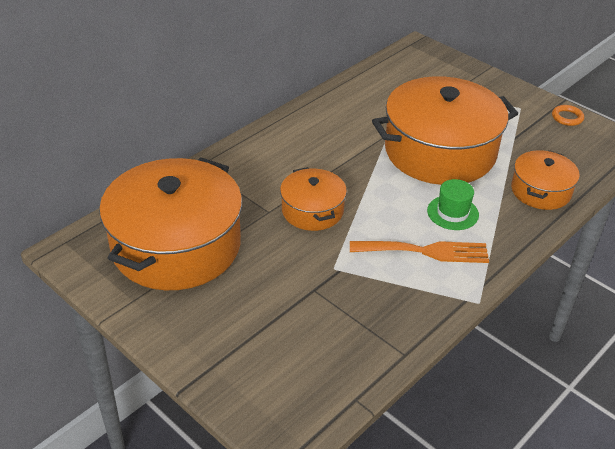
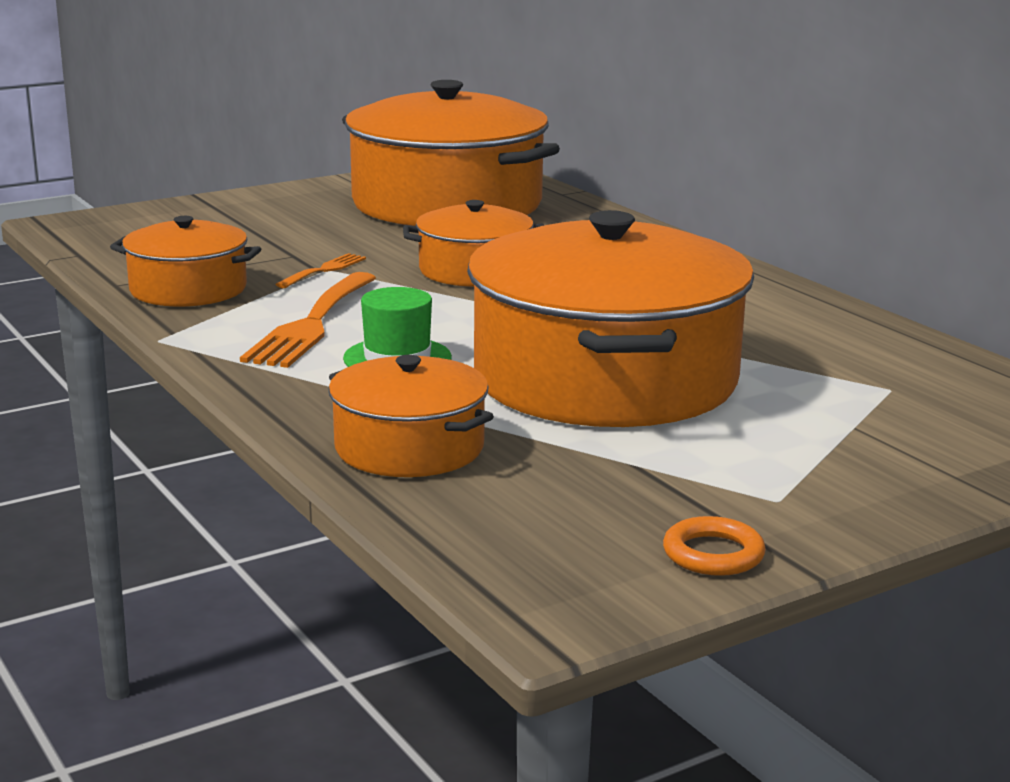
camera: 105 degrees right, 20 degrees down
(337, 268) = (324, 270): none -> orange fork
(397, 317) = (188, 289): none -> orange pot

